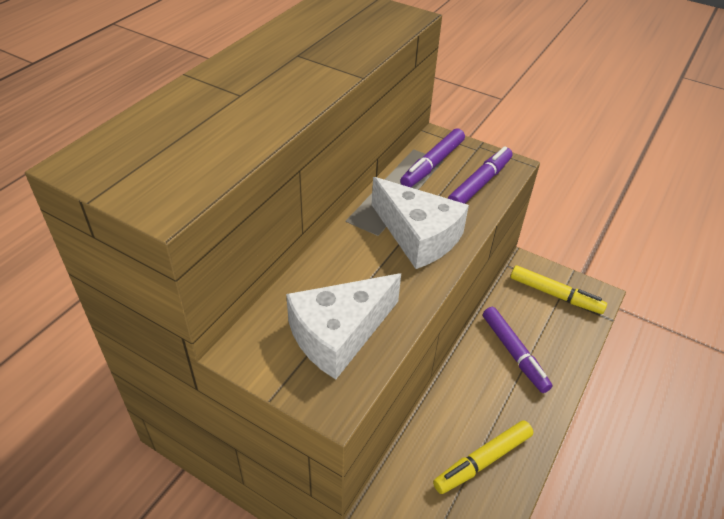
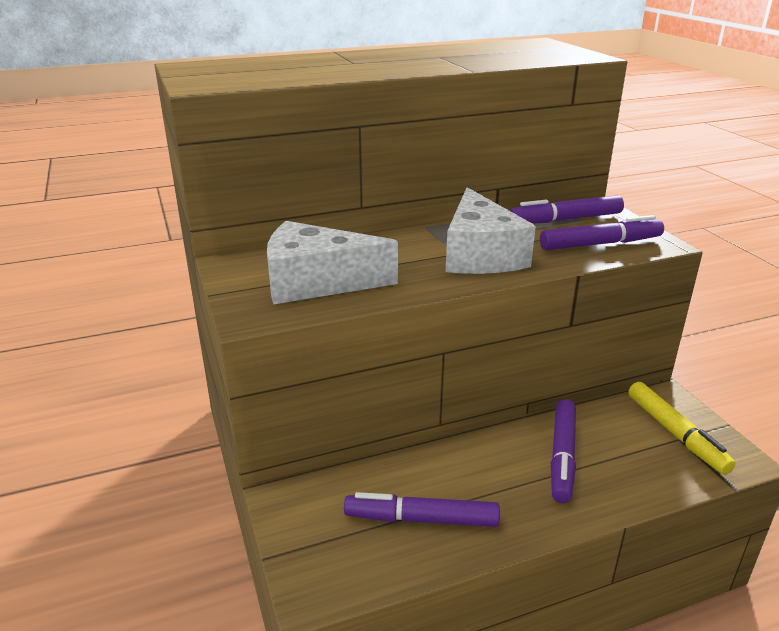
camera: 40 degrees right, 15 degrees down
(483, 461) = (422, 519): yellow marker -> purple marker

